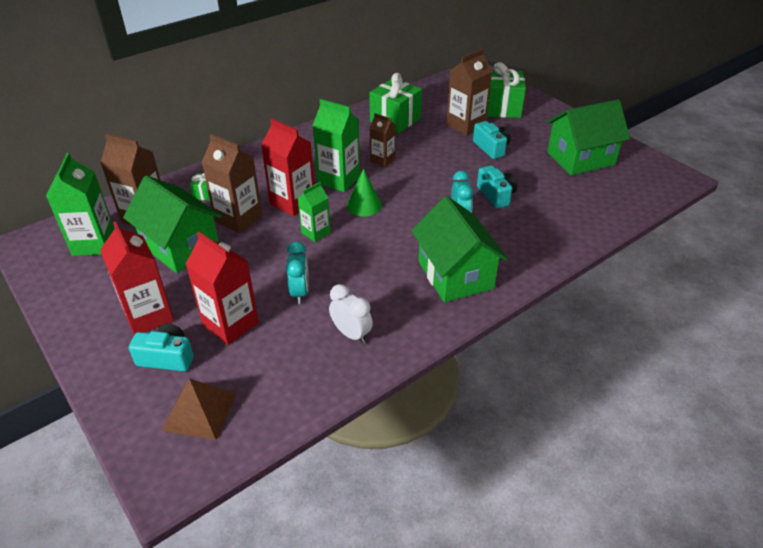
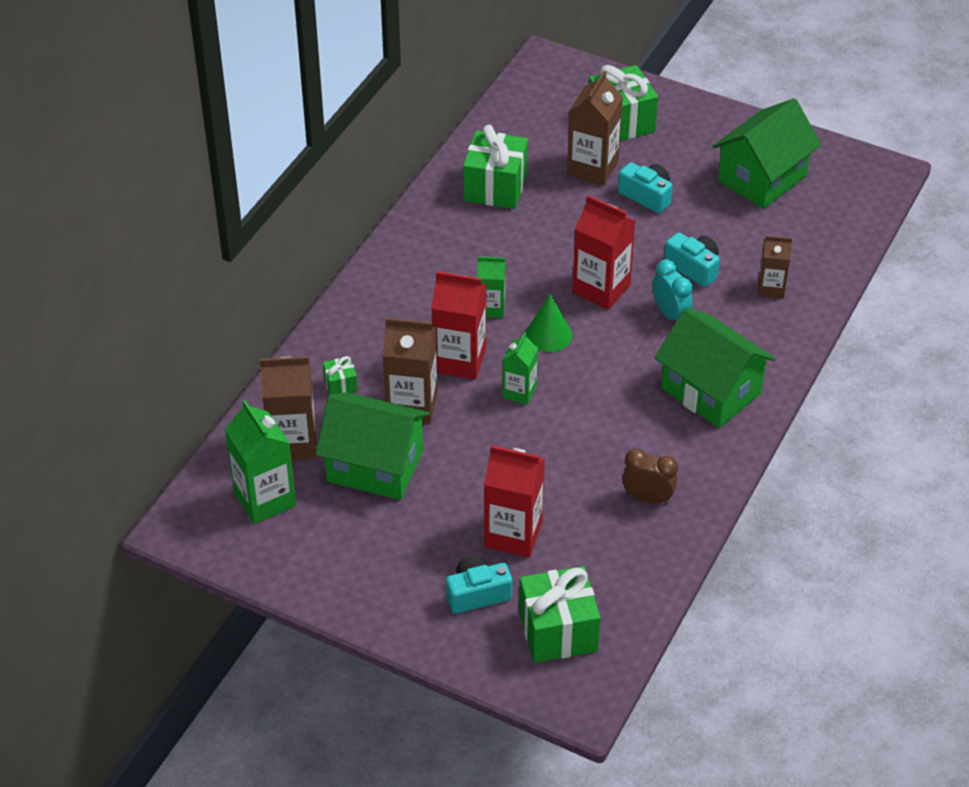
camera: 25 degrees left, 5 degrees up
(148, 316) = (415, 559): red carton -> red carton (601, 289)
(199, 411) = (558, 631): brown pyramid -> green gift
(300, 292) = (559, 472): turquoise clock -> none
(338, 180) = (491, 308): green carton -> green carton, size x0.61
(351, 334) = (647, 498): white clock -> brown clock
(382, 160) = (524, 259): brown carton -> brown carton (771, 288)

